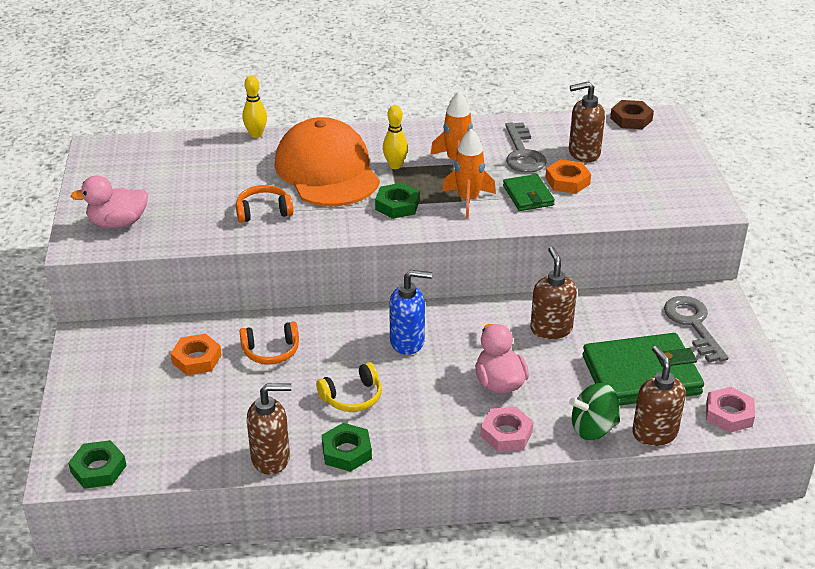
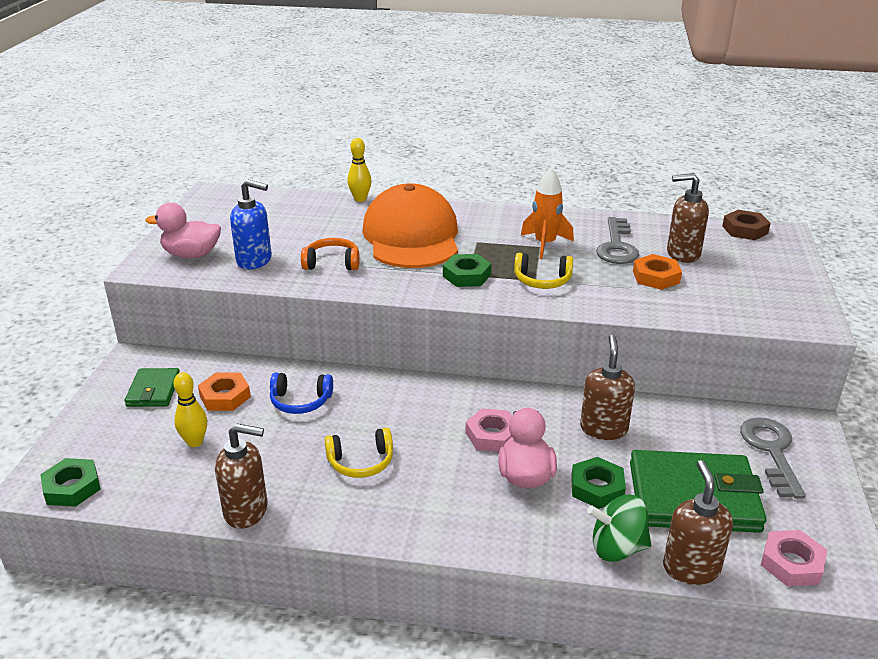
camera: 15 degrees right, 5 degrees down
(271, 351) = (300, 401): orange headphones -> blue headphones
(346, 451) = (328, 519): green nut -> green nut (597, 488)
(395, 165) = (481, 240): yellow bowling pin -> yellow bowling pin (195, 442)
(407, 342) = (443, 416): blue soap dispenser -> blue soap dispenser (254, 261)
(468, 200) = (542, 281): orange rocket -> yellow headphones
(506, 433) = (513, 534): pink nut -> pink nut (492, 435)
(528, 195) = (608, 285): green wallet -> green wallet (154, 390)

